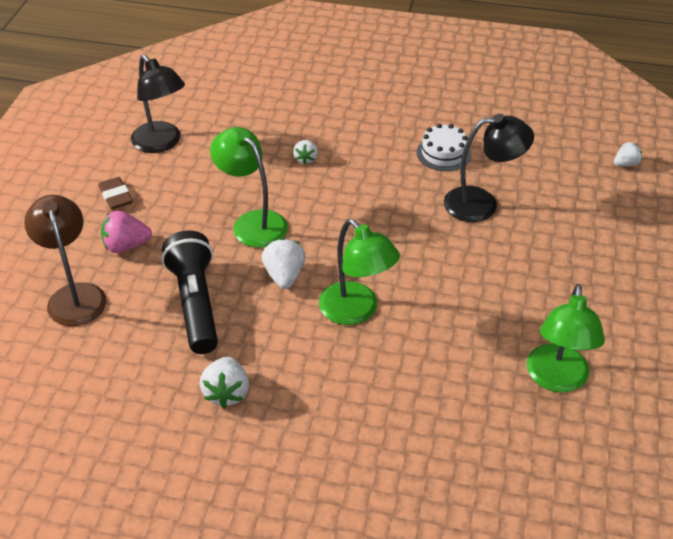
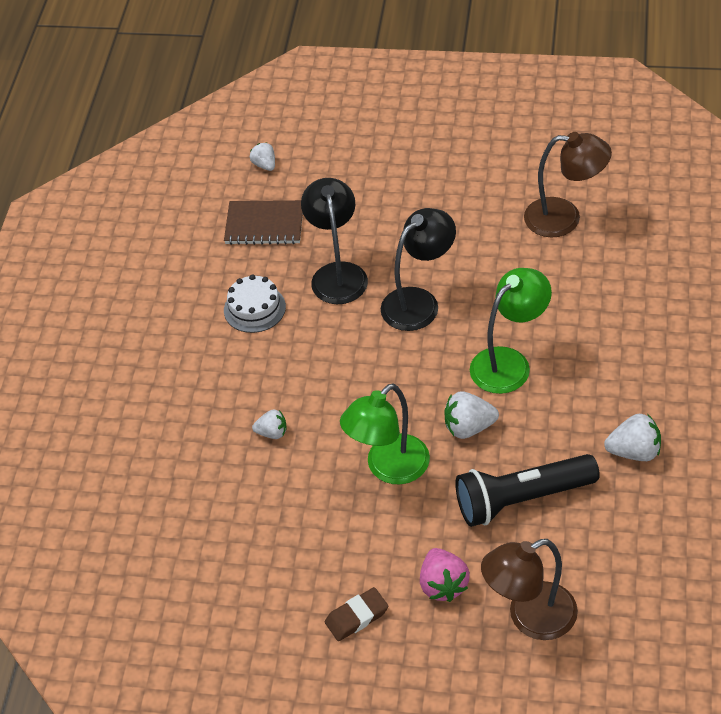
camera: 90 degrees left, 5 degrees up
(161, 143) = (249, 589): black lamp -> black lamp (419, 302)
(546, 162) = (264, 225): none -> brown notebook
(557, 379) = (564, 218): green lamp -> brown lamp

